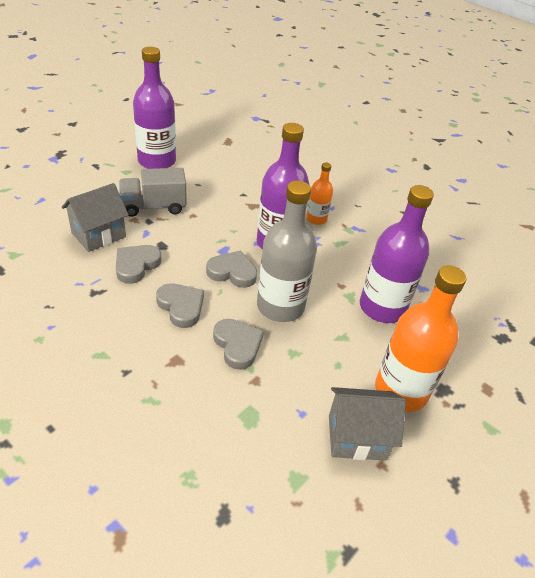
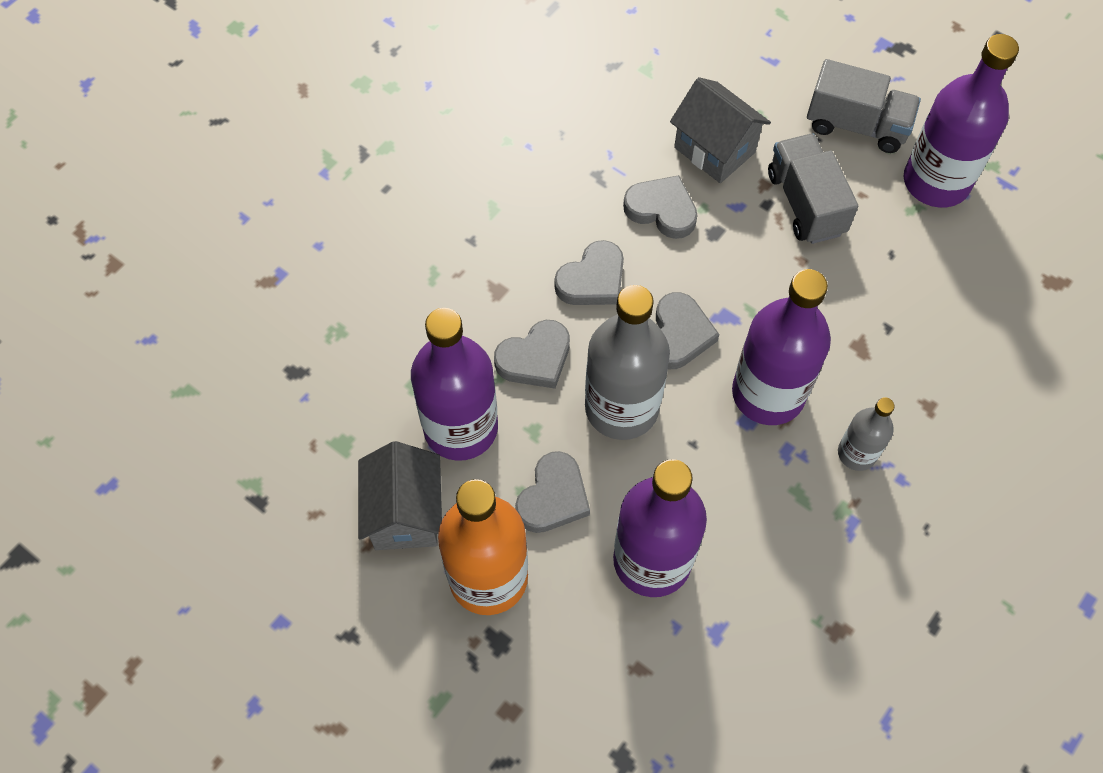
camera: 90 degrees right, 20 degrees up
(107, 178) = (856, 125): none -> grey truck
(288, 395) = (460, 428): none -> purple bottle
(316, 219) = (857, 453): orange bottle -> grey bottle
(342, 348) = (553, 497): none -> grey heart

